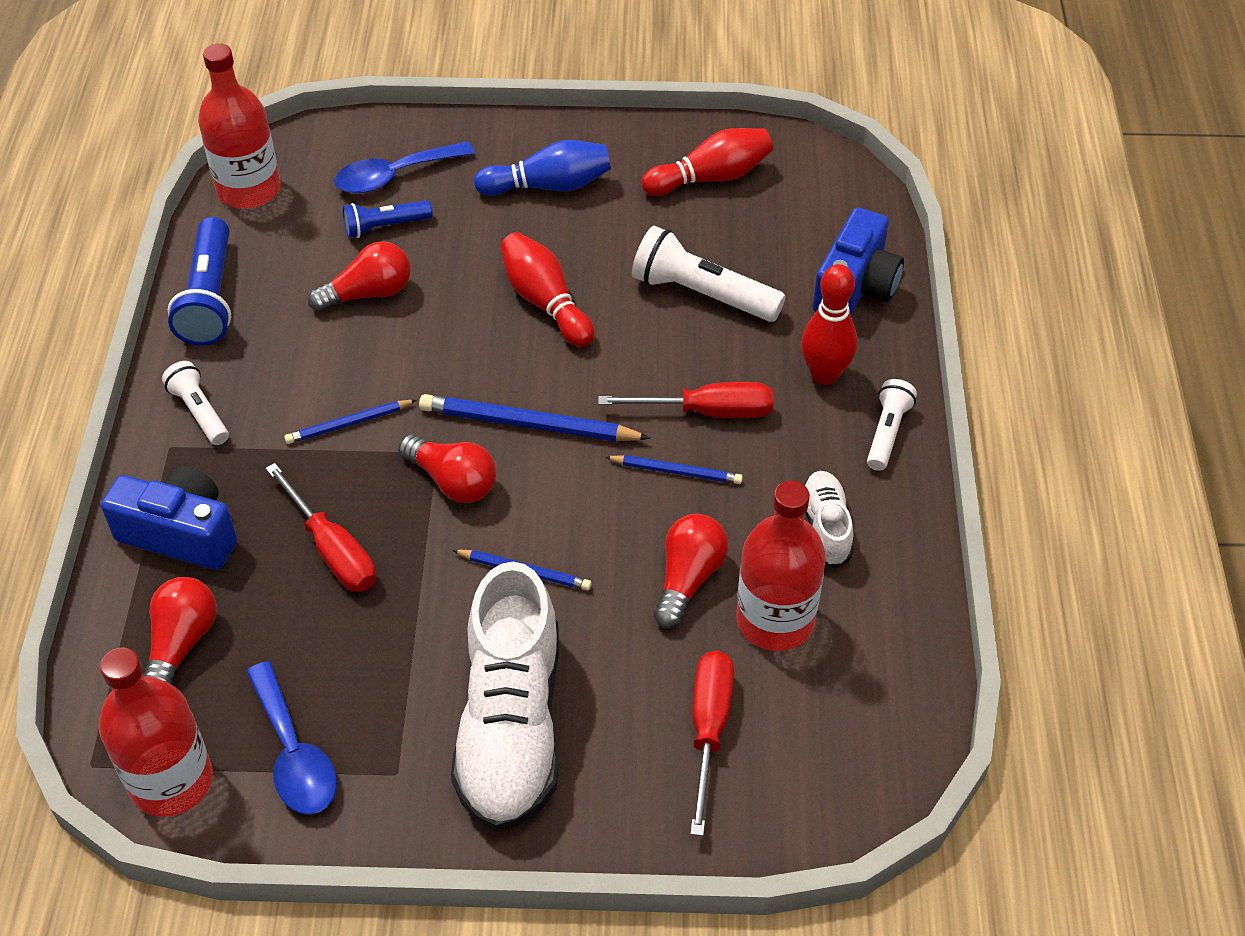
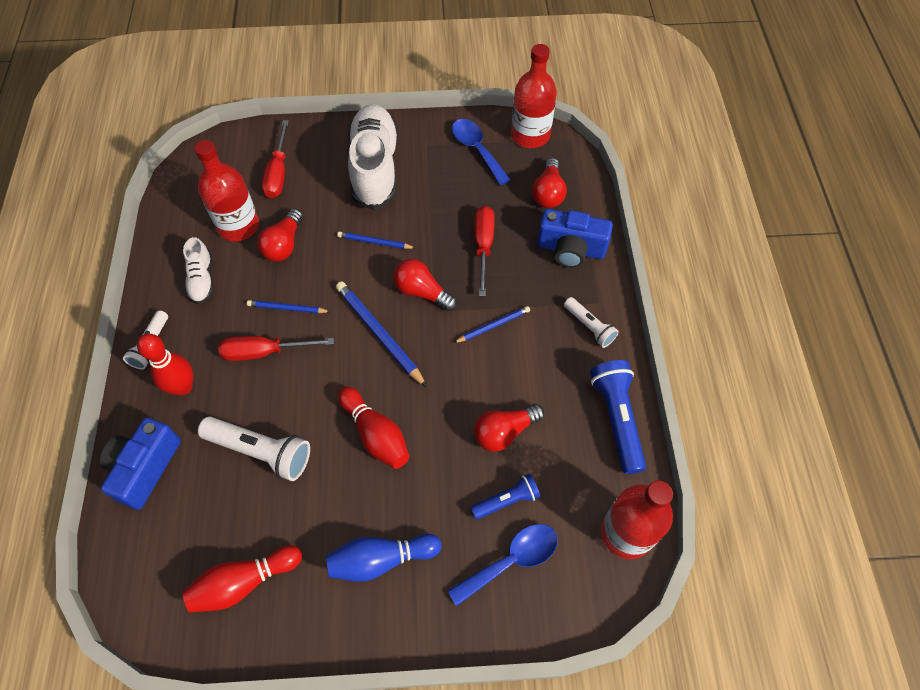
camera: 175 degrees right, 10 degrees up
(332, 550) = (483, 246): red screwdriver -> red screwdriver turned 45 degrees clockwise
(529, 424) = (379, 334): blue pencil -> blue pencil turned 135 degrees counterclockwise

